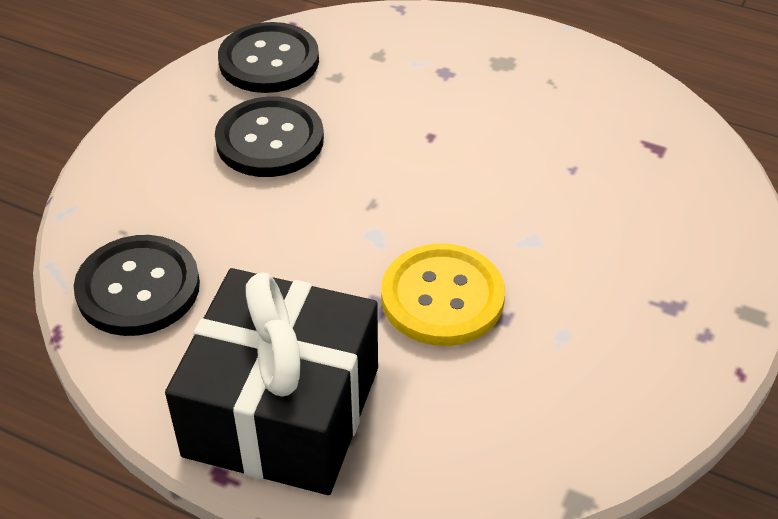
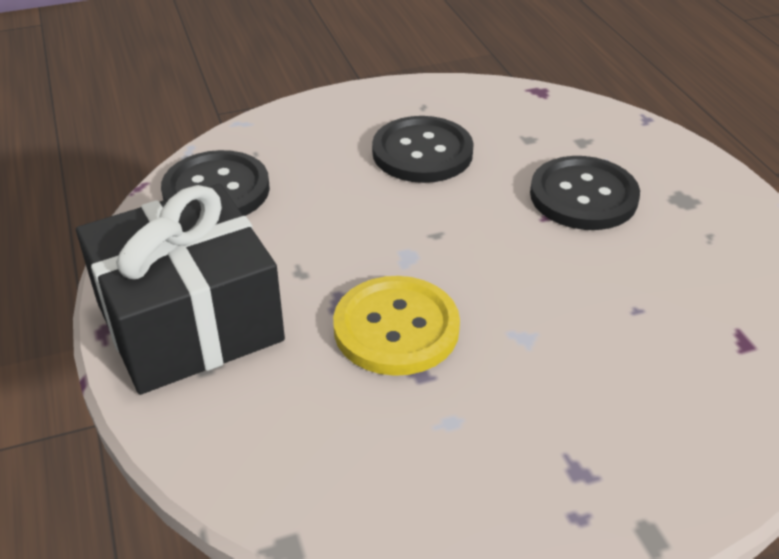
camera: 45 degrees right, 5 degrees down
(269, 61) = (493, 104): black button -> black button (583, 196)

